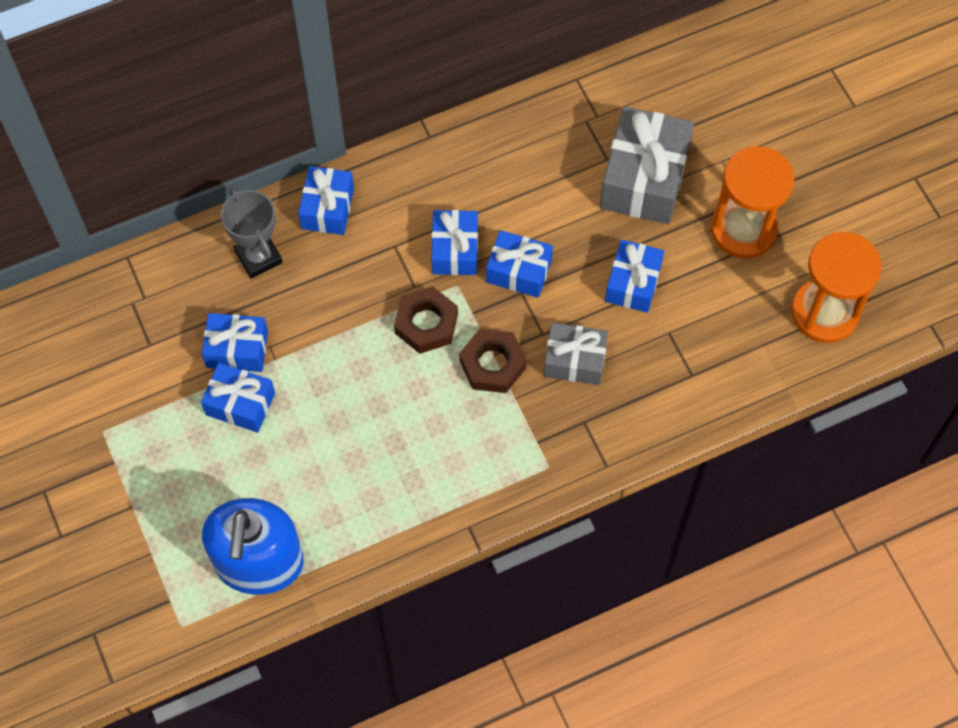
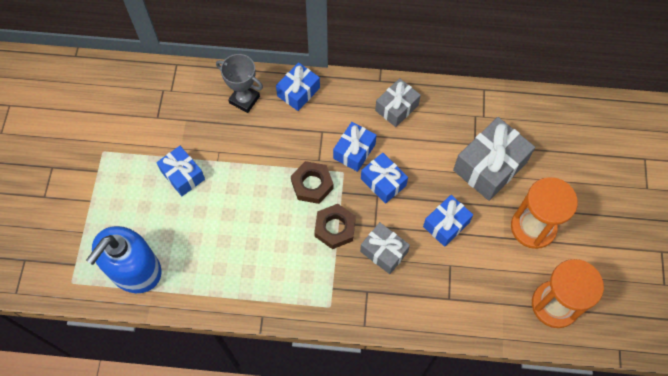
camera: 30 degrees right, 0 degrees up
(237, 349) = (200, 144): blue gift -> none
(258, 257) = (244, 99): grey trophy -> grey trophy turned 60 degrees counterclockwise
(475, 162) = (396, 108): none -> grey gift

